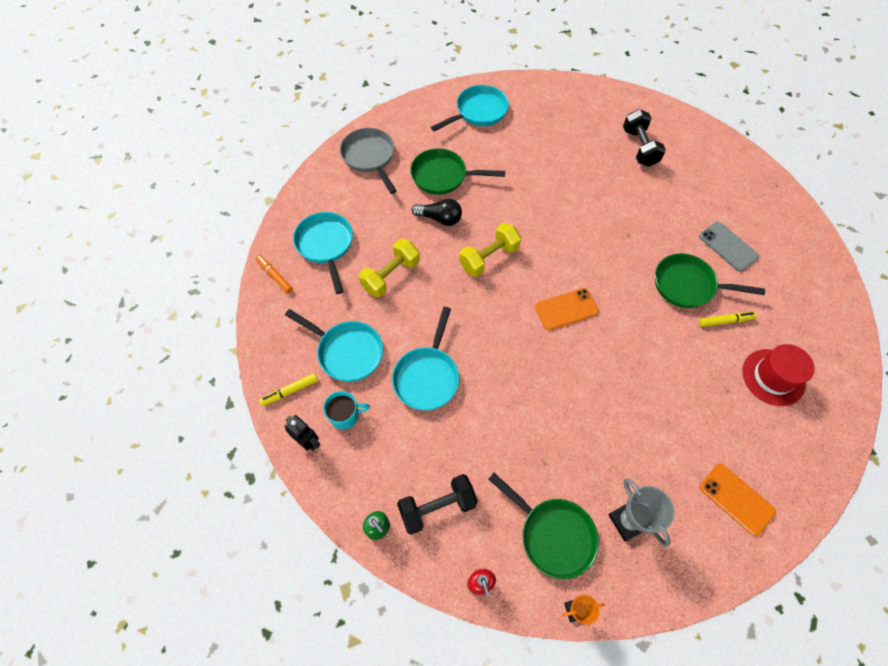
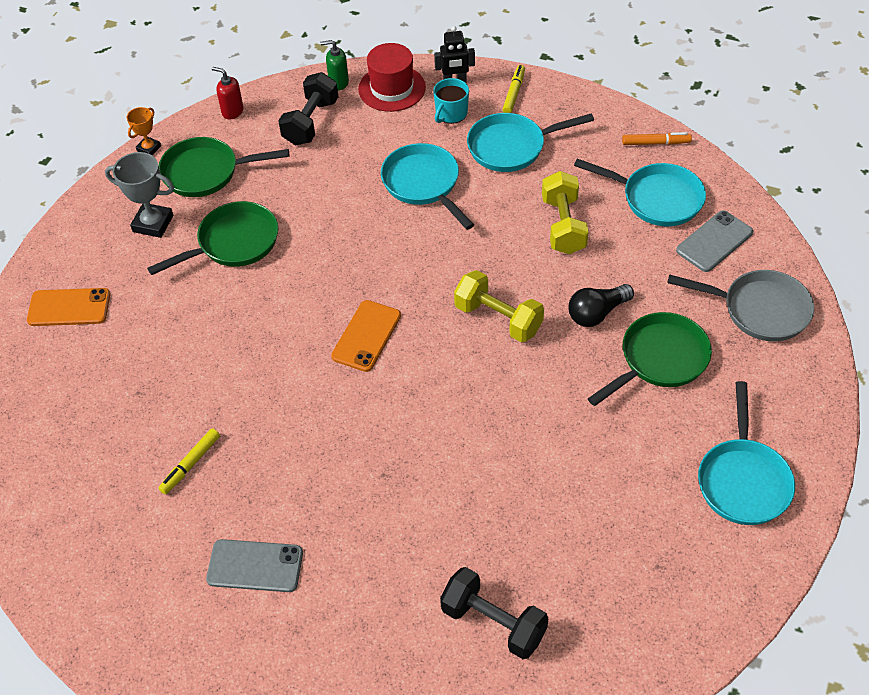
camera: 135 degrees right, 10 degrees down
(337, 201) = (714, 241): none -> grey phone
(489, 258) = (498, 319): yellow dumbbell -> yellow dumbbell turned 60 degrees counterclockwise
(688, 285) = (263, 471): green pan -> green pan (233, 243)
(773, 377) = (98, 444): red hat -> red hat (392, 88)

